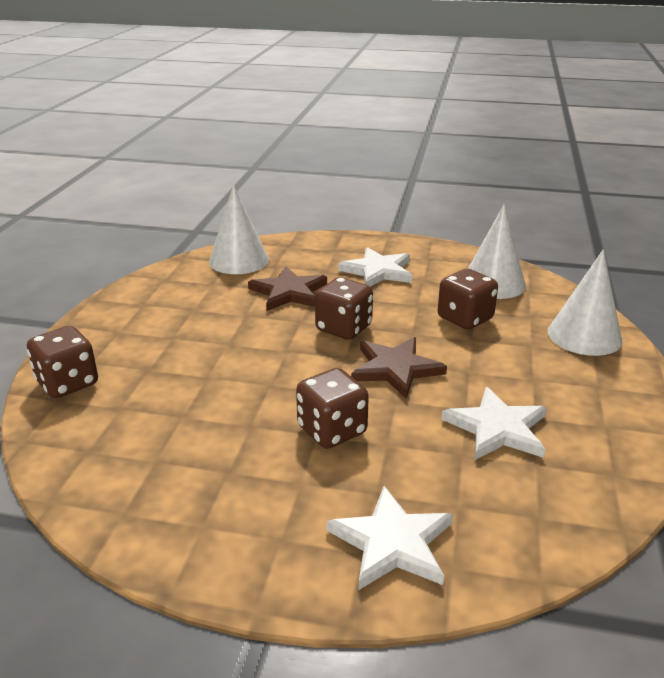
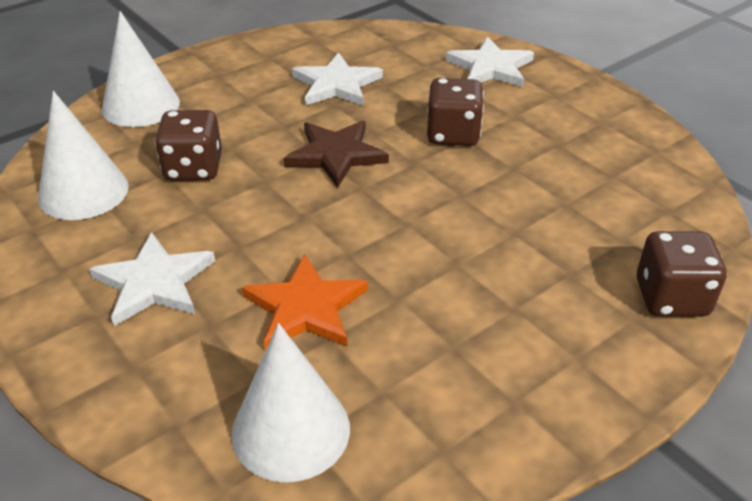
camera: 140 degrees left, 10 degrees up
(289, 292) = (305, 307): brown star -> orange star
(343, 328) = (318, 219): brown dice -> none

